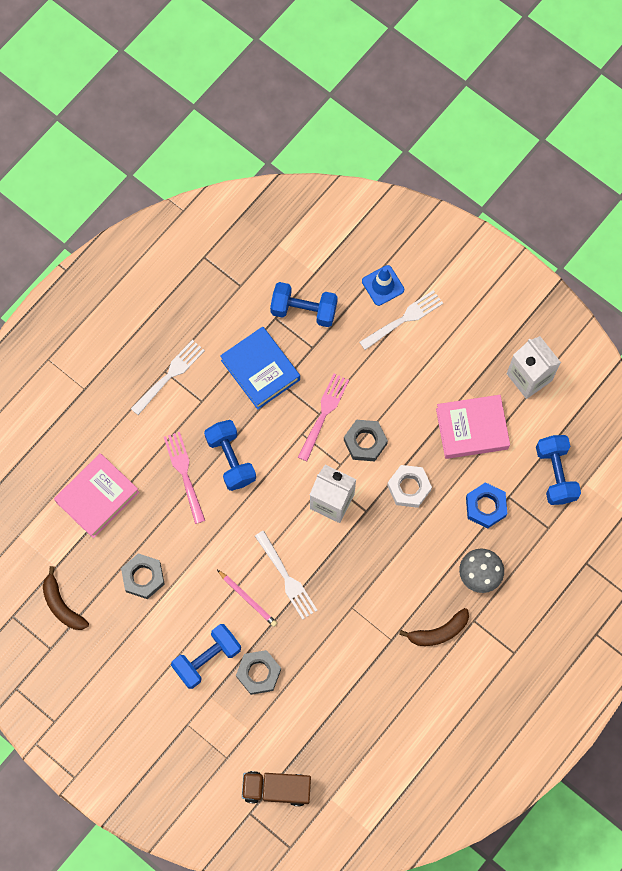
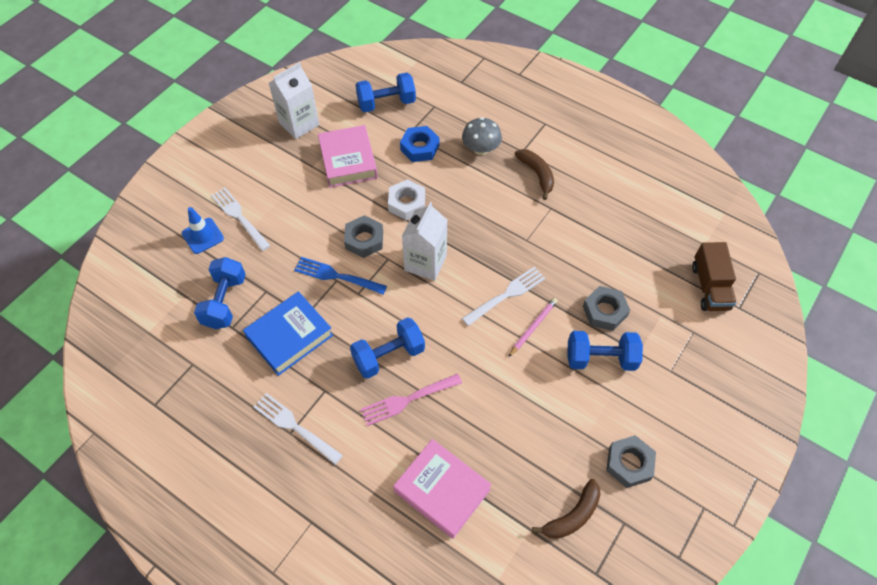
camera: 95 degrees left, 15 degrees down
(143, 577) = (526, 430): grey nut -> grey nut (629, 463)
(207, 658) = (600, 359): blue dumbbell -> blue dumbbell turned 45 degrees counterclockwise
(323, 414) = (337, 276): pink fork -> blue fork

